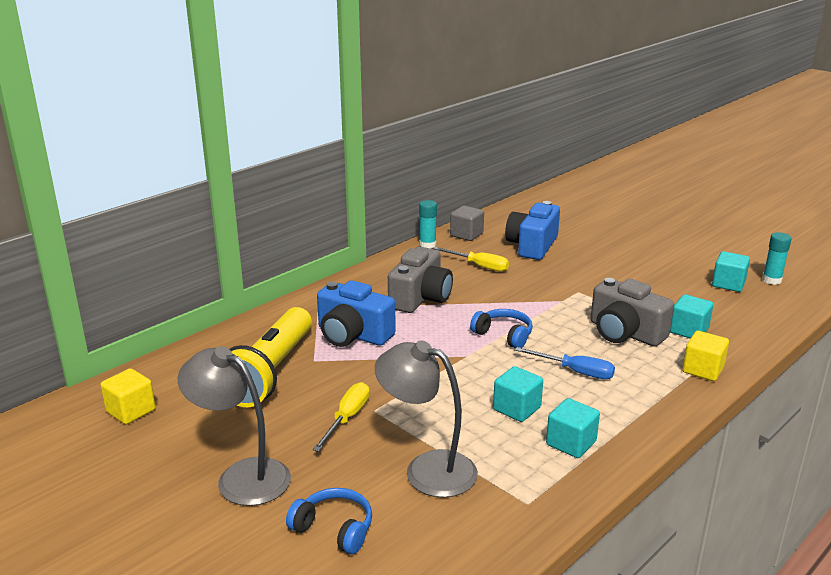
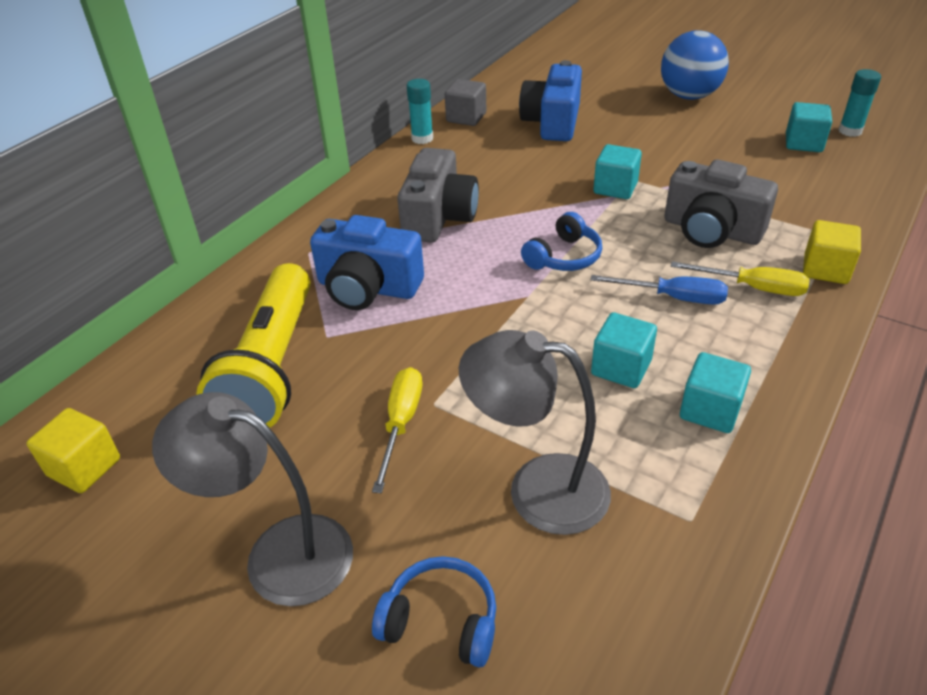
camera: 10 degrees left, 15 degrees up
(479, 266) = (497, 160): yellow screwdriver -> yellow screwdriver (753, 288)
(504, 335) = (564, 257): blue headphones -> blue headphones turned 105 degrees clockwise
(650, 240) = (689, 96): none -> blue ball
(688, 331) = (785, 215): turquoise cube -> turquoise cube (615, 188)

